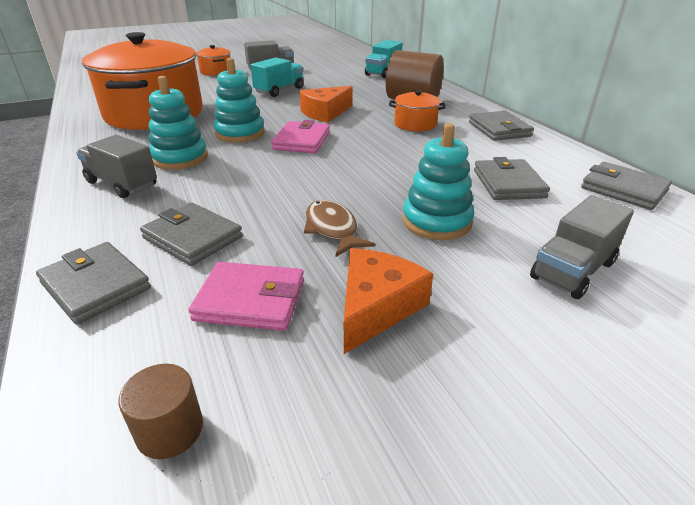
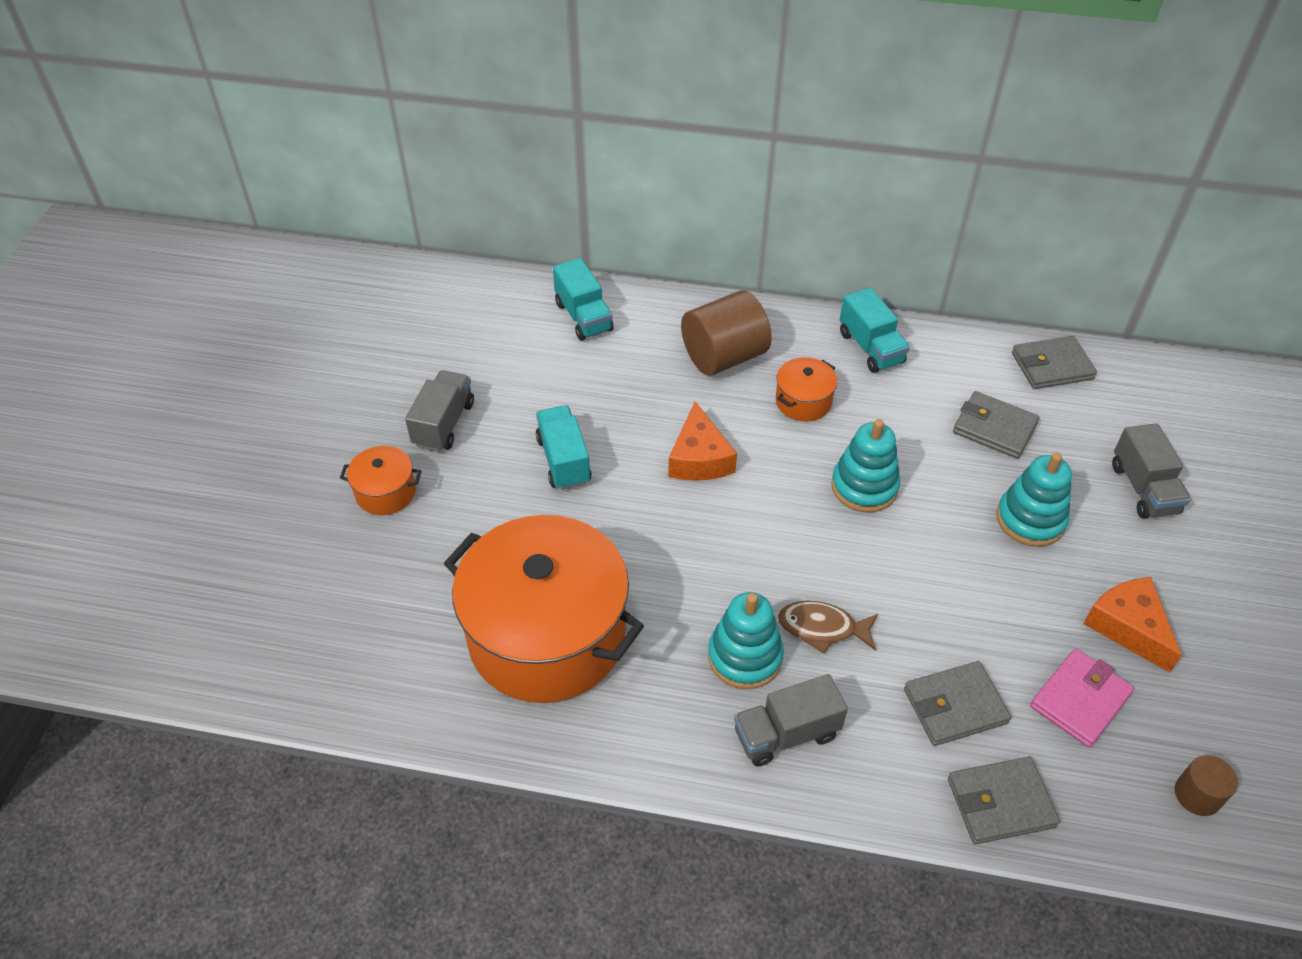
camera: 55 degrees left, 15 degrees up
(240, 133) = (705, 570): turquoise stacking toy -> turquoise stacking toy (864, 487)
(302, 141) = (777, 523): pink wallet -> none
(332, 229) = (1000, 596): brown fish -> brown fish (822, 628)
(499, 129) = (871, 348): grey wallet -> turquoise truck

